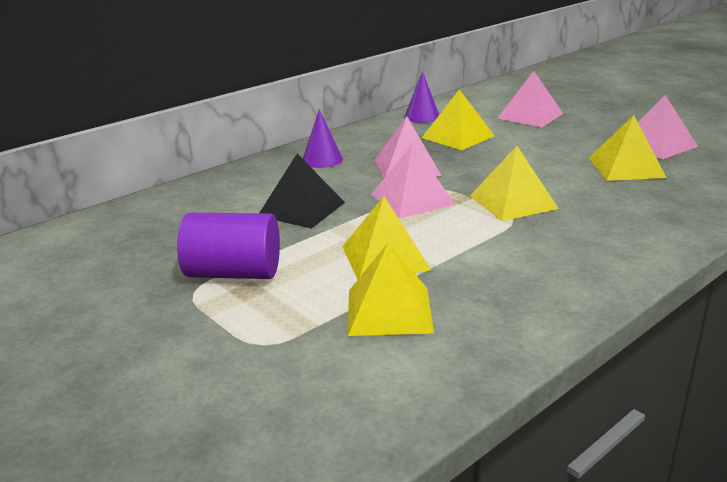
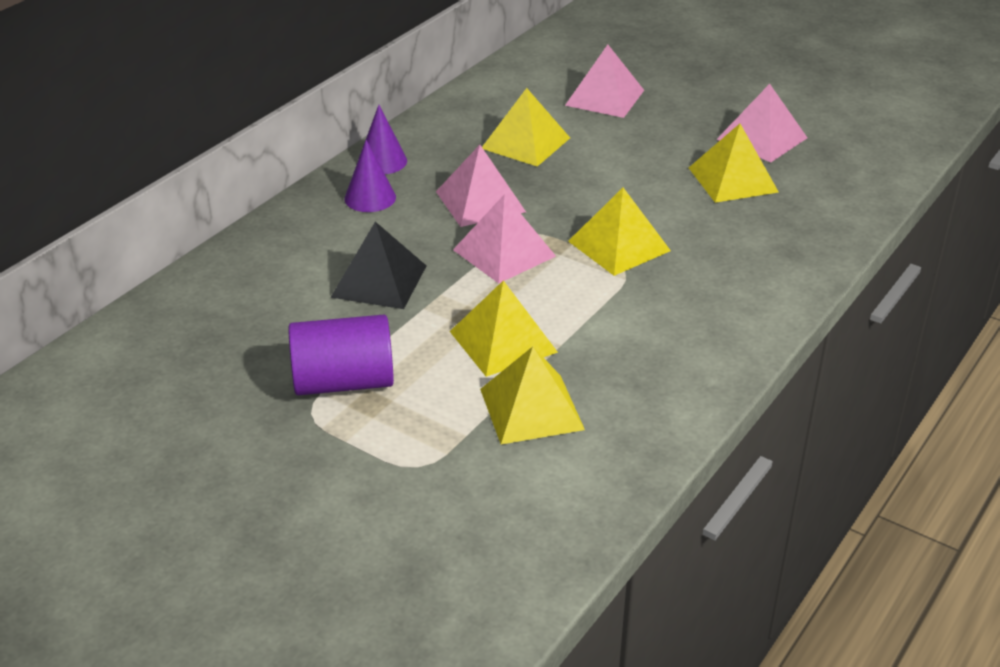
camera: 15 degrees left, 10 degrees up
(422, 116) = (469, 108): purple cone -> purple cone (382, 161)

